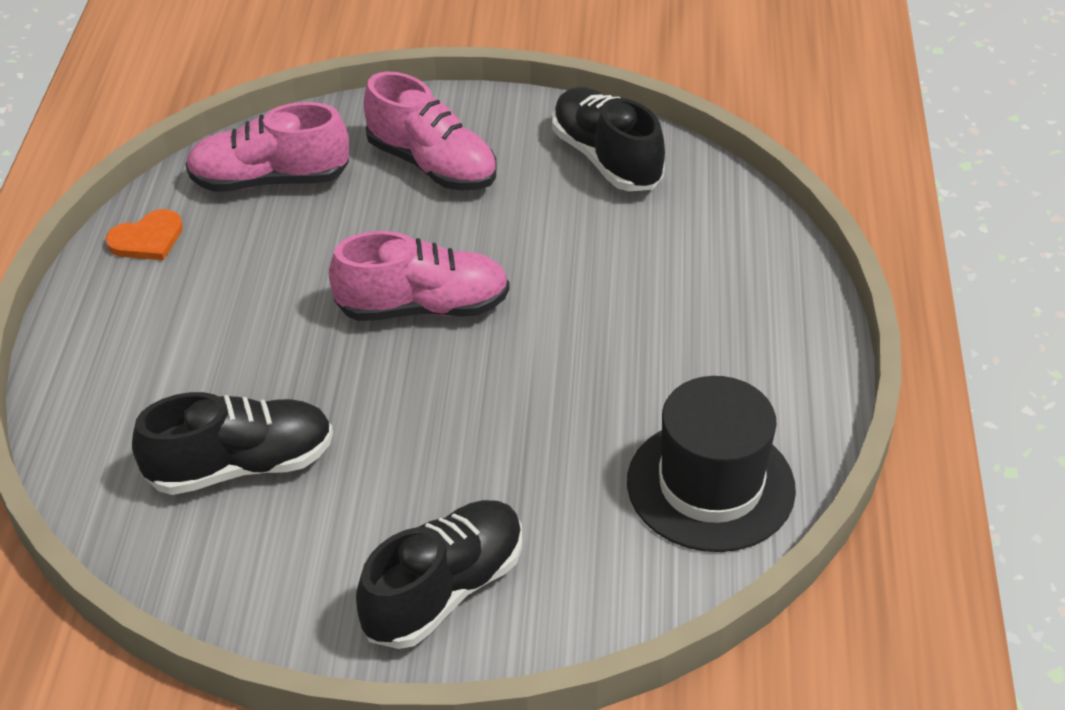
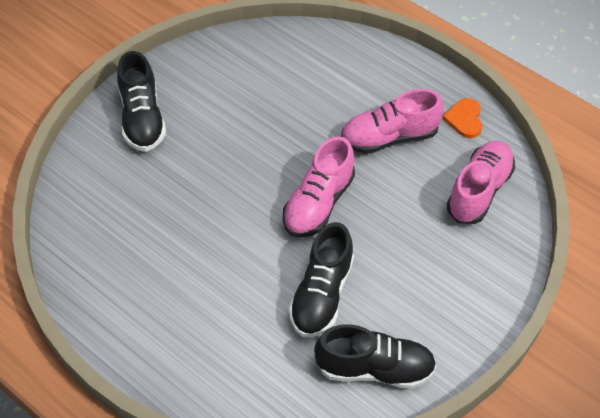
camera: 125 degrees right, 10 degrees up
(240, 466) = (273, 87): black shoe -> black shoe (321, 294)
(432, 165) = (436, 273): pink shoe -> pink shoe (389, 137)
(710, 485) = (99, 246): black hat -> none

